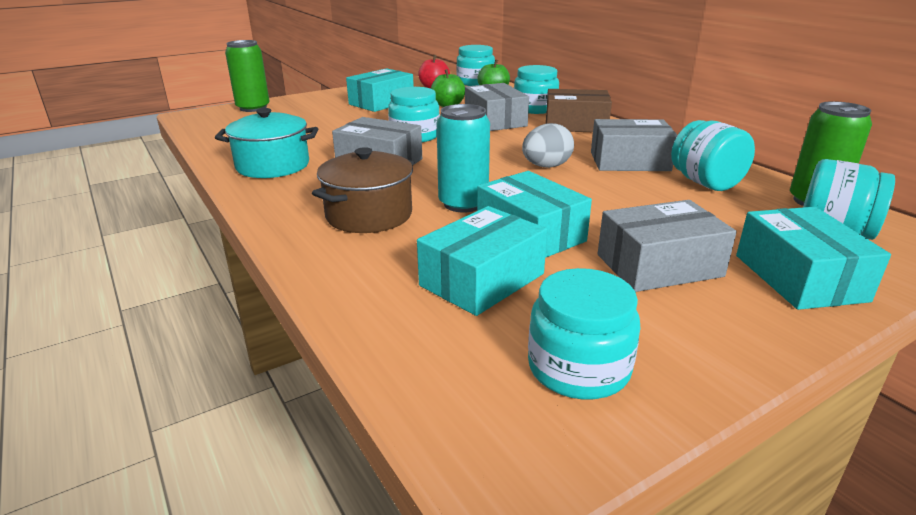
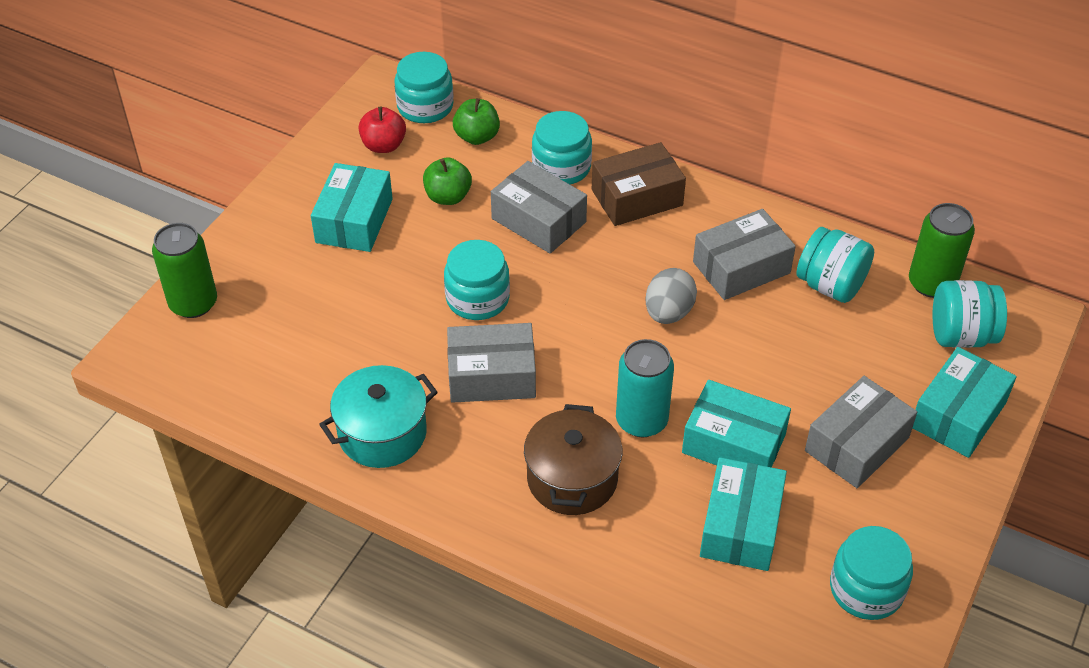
camera: 30 degrees left, 20 degrees up
(799, 277) = (958, 414): turquoise box -> turquoise box turned 75 degrees clockwise

